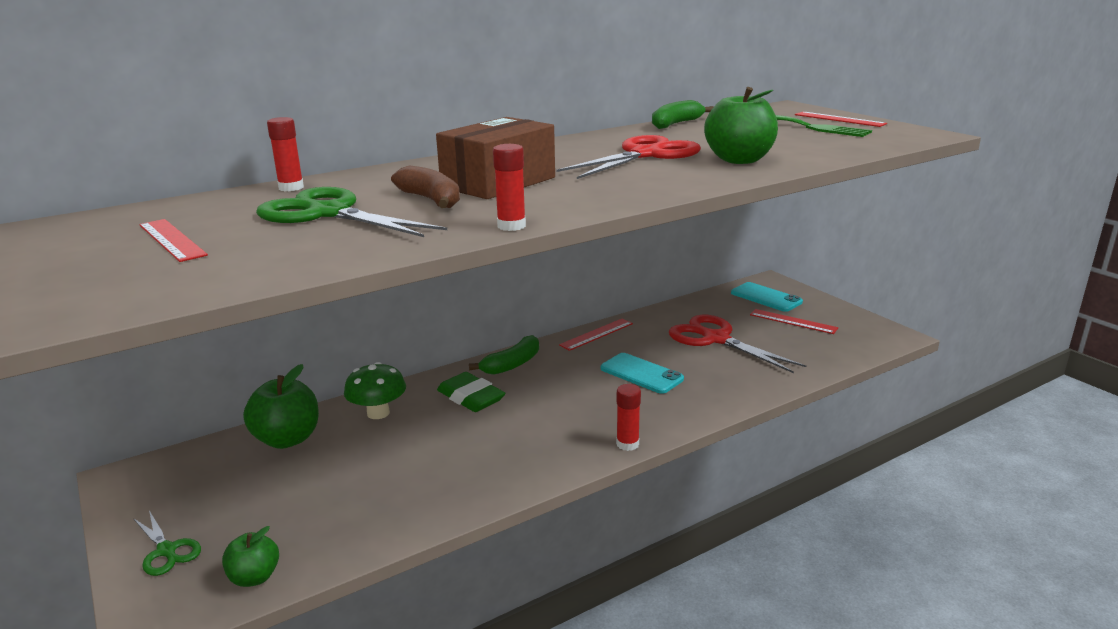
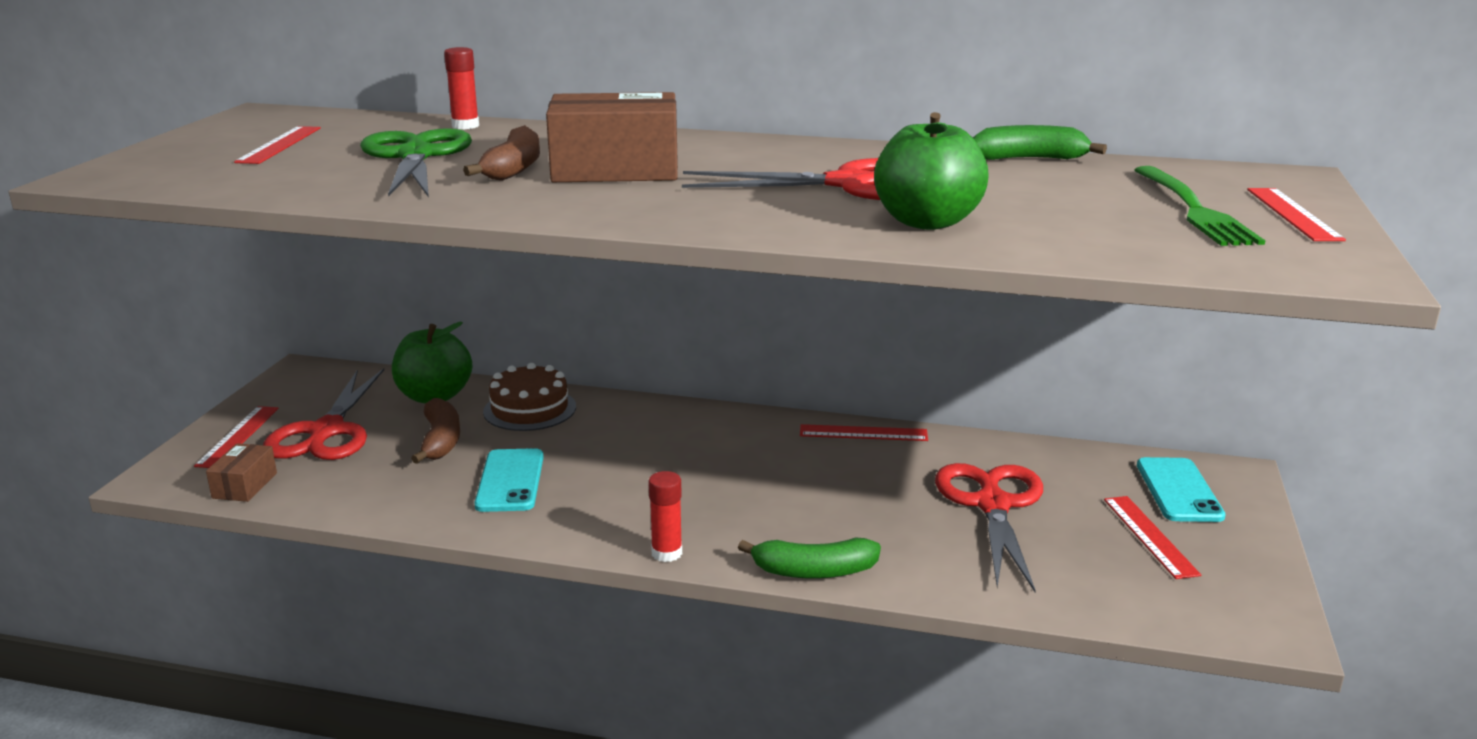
camera: 45 degrees right, 0 degrees up
(166, 550) = (238, 436): green scissors -> red ruler
(245, 504) = (327, 431): none -> red scissors
(254, 577) = (245, 485): green apple -> brown box
(355, 463) = (441, 441): none -> brown banana
(378, 413) = (530, 409): green mushroom -> brown cake
(470, 398) = (622, 434): green eraser -> none
(511, 226) = (485, 212): red glue stick -> none
(512, 364) = (717, 422): green banana -> green banana (813, 571)
(641, 374) = (823, 496): turquoise phone -> turquoise phone (510, 481)

